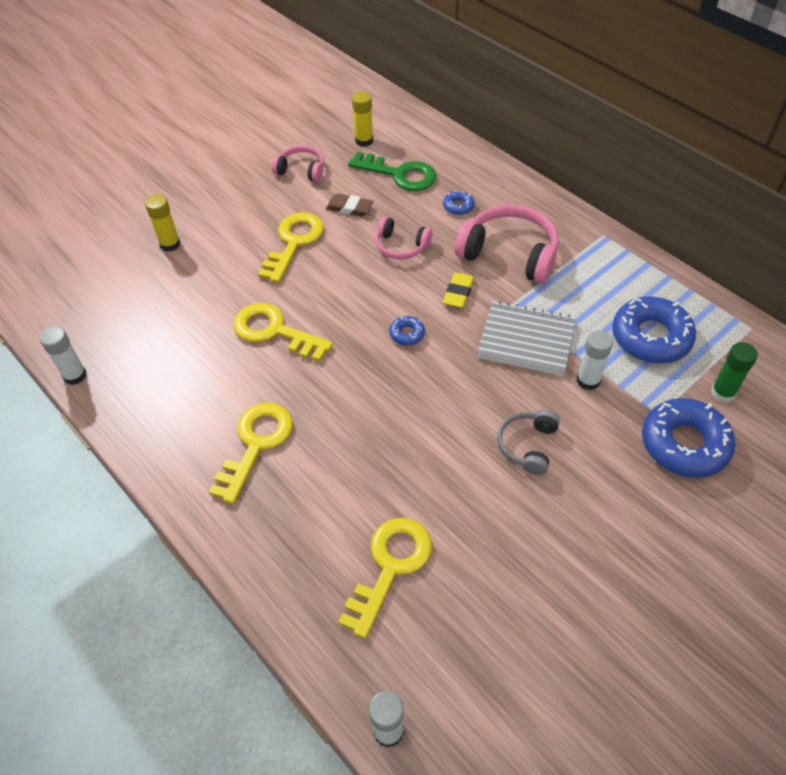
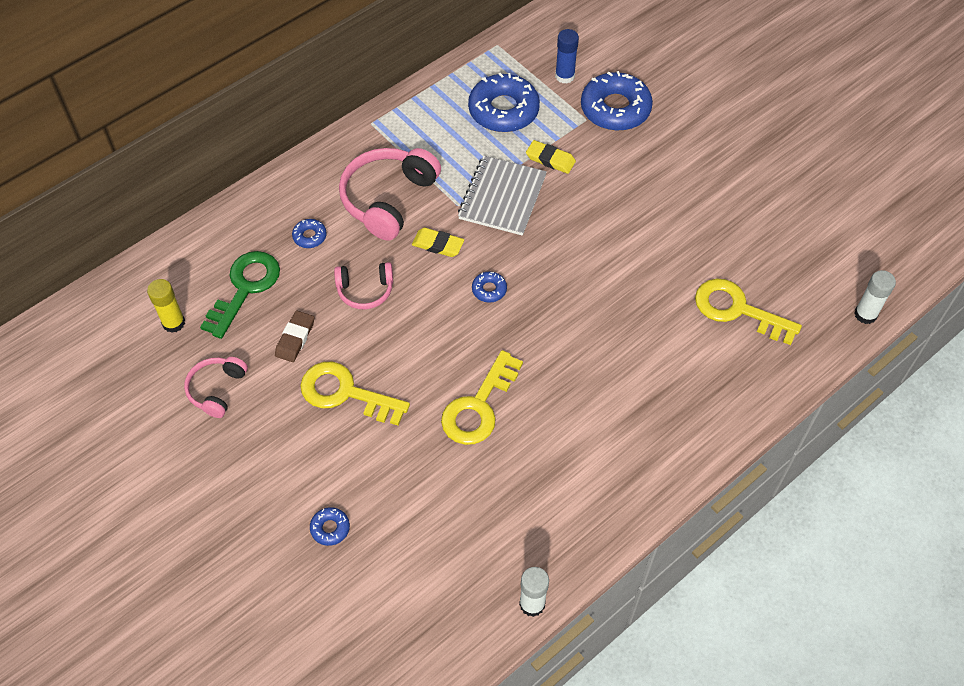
camera: 90 degrees left, 5 degrees up
(170, 244) = (330, 528): yellow glue stick -> blue donut
(256, 444) = (621, 416): yellow key -> none
(401, 246) = (365, 290): pink headphones -> pink headphones turned 60 degrees clockwise
(527, 445) = (618, 208): grey headphones -> none
(588, 380) = (550, 159): white glue stick -> yellow eraser
(723, 392) = (564, 76): green glue stick -> blue glue stick

